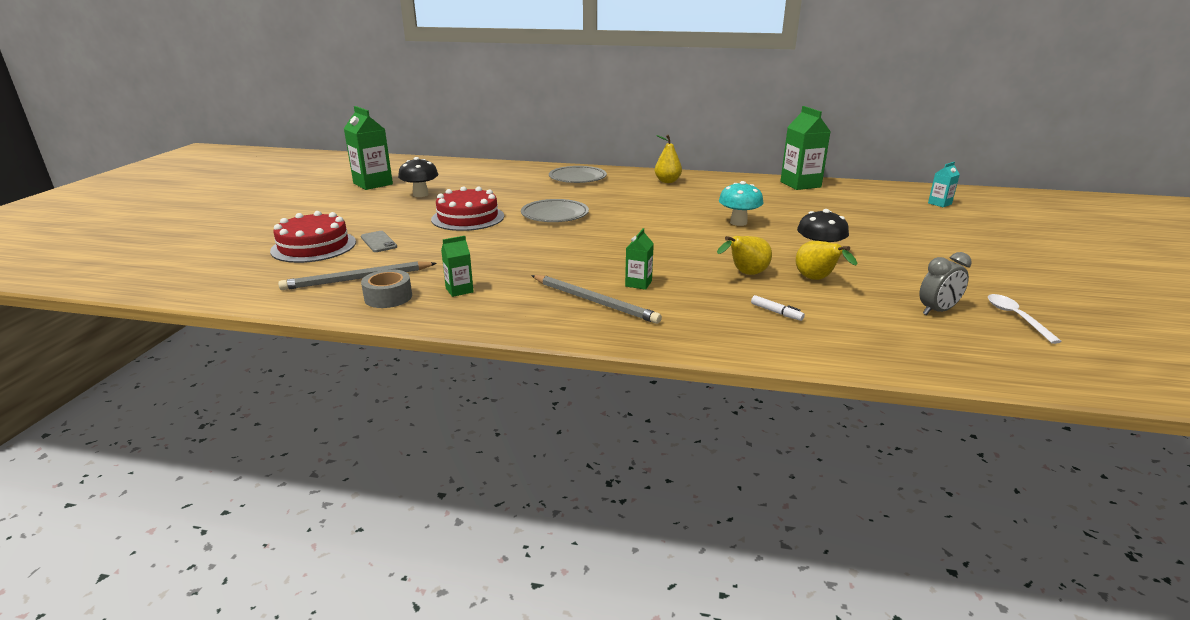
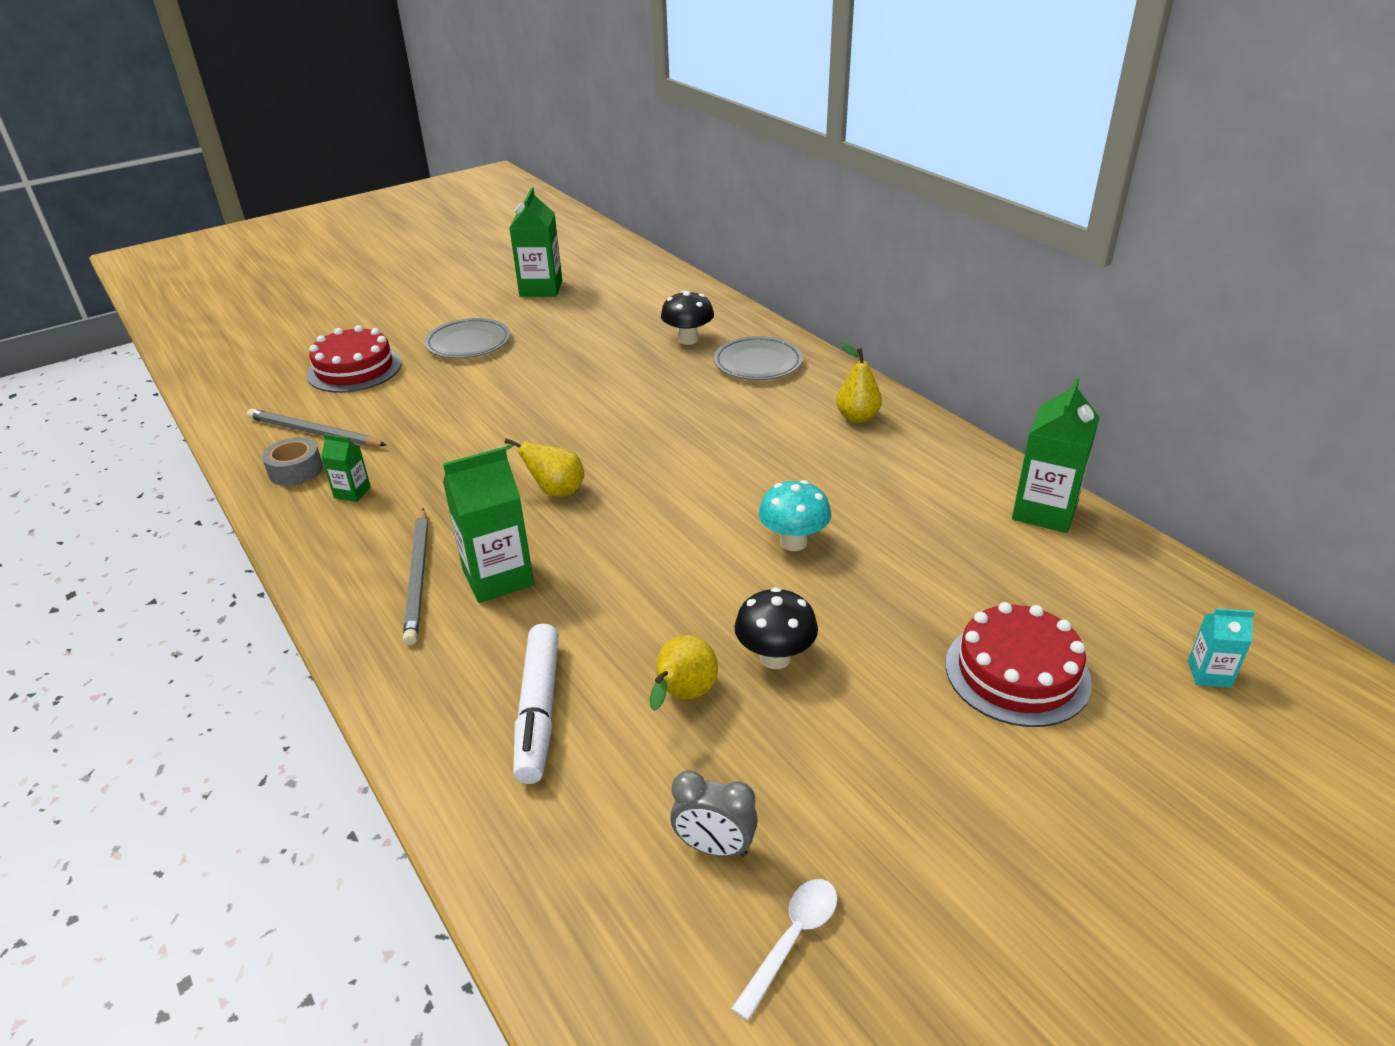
camera: 45 degrees right, 10 degrees up
(378, 242) = (405, 387): grey phone -> none
(420, 194) = (552, 326): black mushroom -> black mushroom (688, 339)
(468, 218) = (531, 385): red cake -> red cake (1017, 672)
(555, 214) = (617, 420): grey plate -> grey plate (468, 343)
(638, 283) = (498, 577): green carton -> green carton, size x1.94
(745, 274) = (624, 633): yellow pear -> yellow pear (553, 491)
(776, 312) = (538, 711): white marker -> white marker, size x2.32

